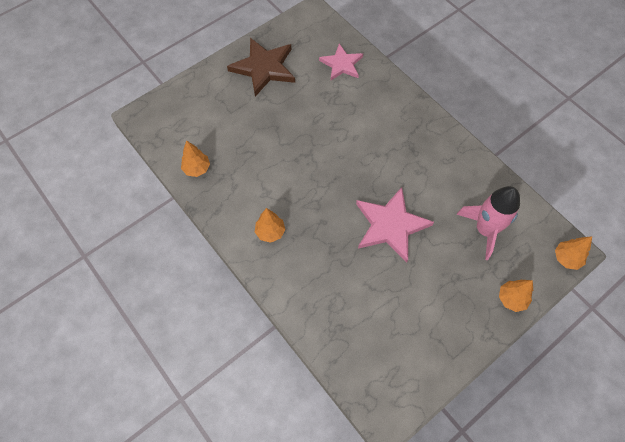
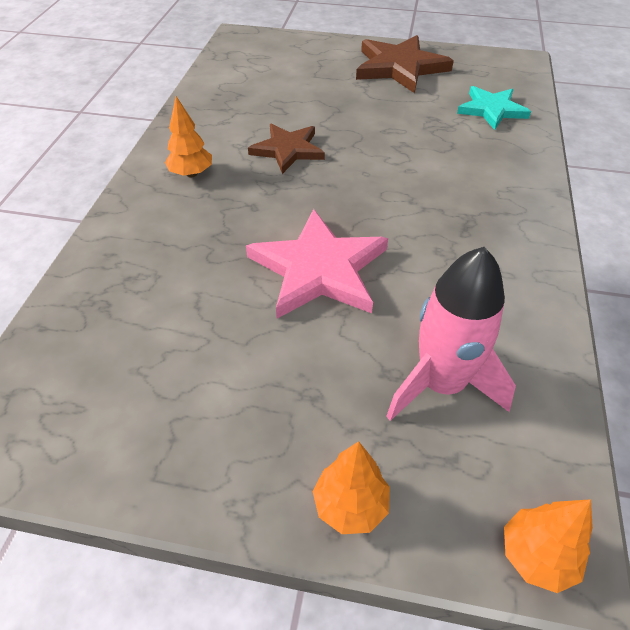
camera: 50 degrees right, 15 degrees down
(197, 169) = (217, 90): orange tree -> none
(291, 175) = (288, 150): none -> brown star
(341, 64) = (491, 110): pink star -> turquoise star

